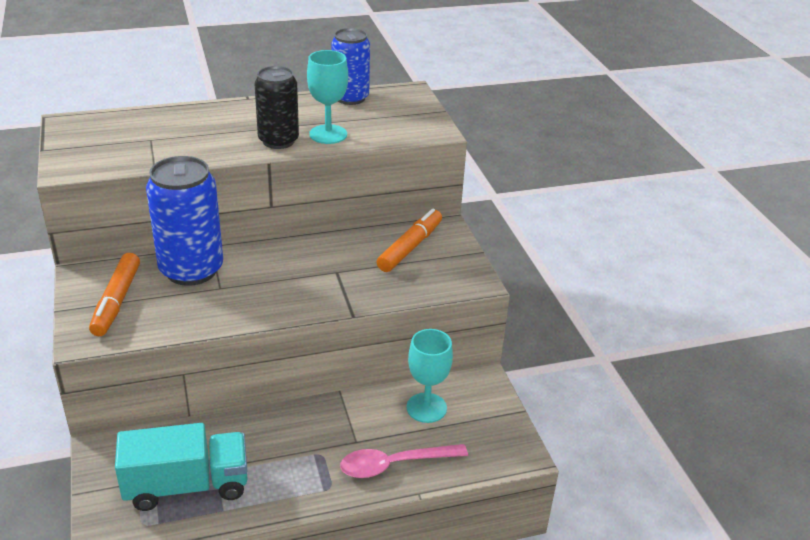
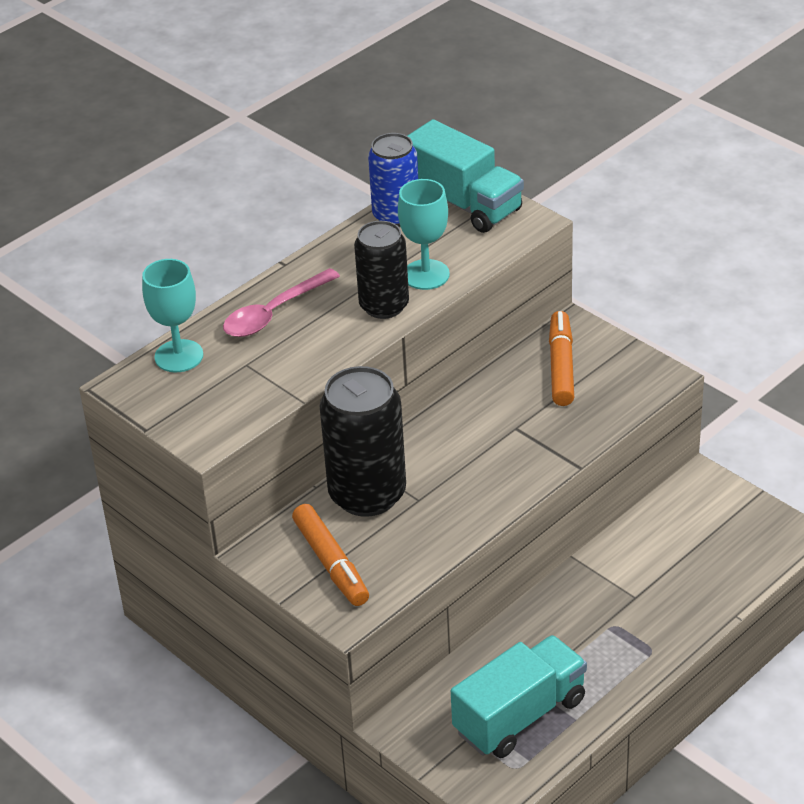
camera: 25 degrees left, 5 degrees up
(191, 270) = (367, 494): blue can -> black can
(394, 465) = (691, 601): pink spoon -> pink spoon (274, 313)
(402, 106) = (463, 203): none -> turquoise truck
(426, 408) = (670, 532): turquoise goblet -> turquoise goblet (179, 356)

